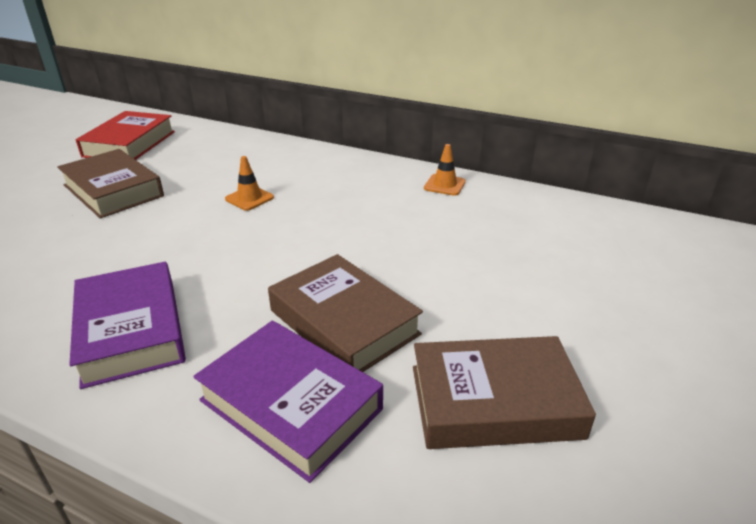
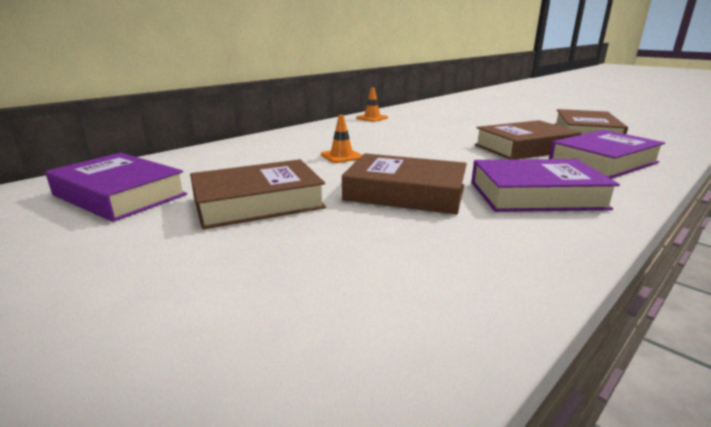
camera: 70 degrees left, 10 degrees down
(130, 144) = (120, 195): red book -> purple book
(137, 248) = (405, 193): none -> brown book

